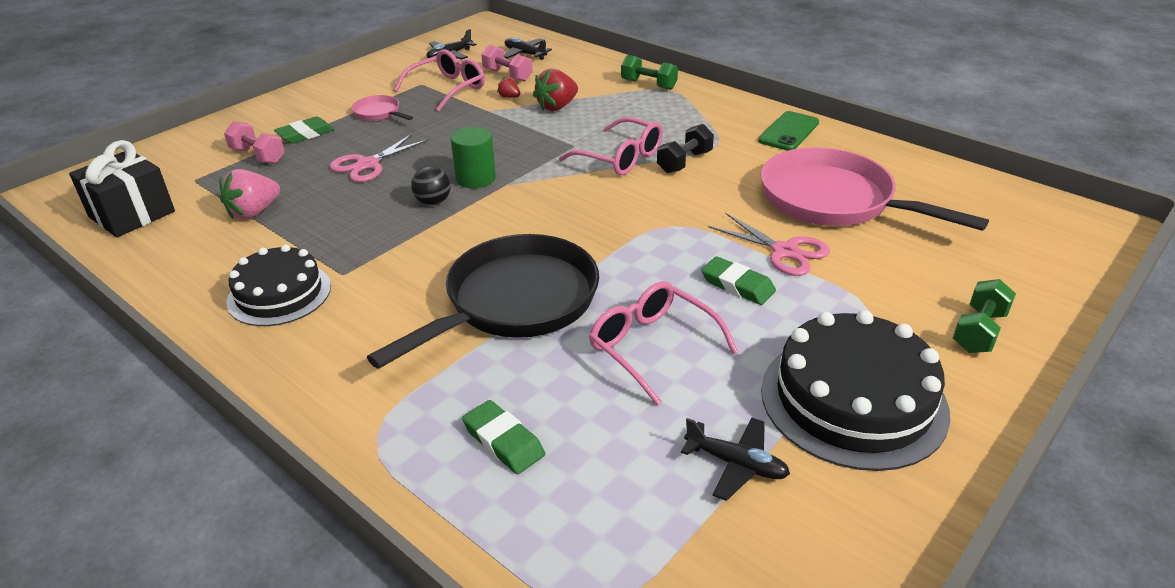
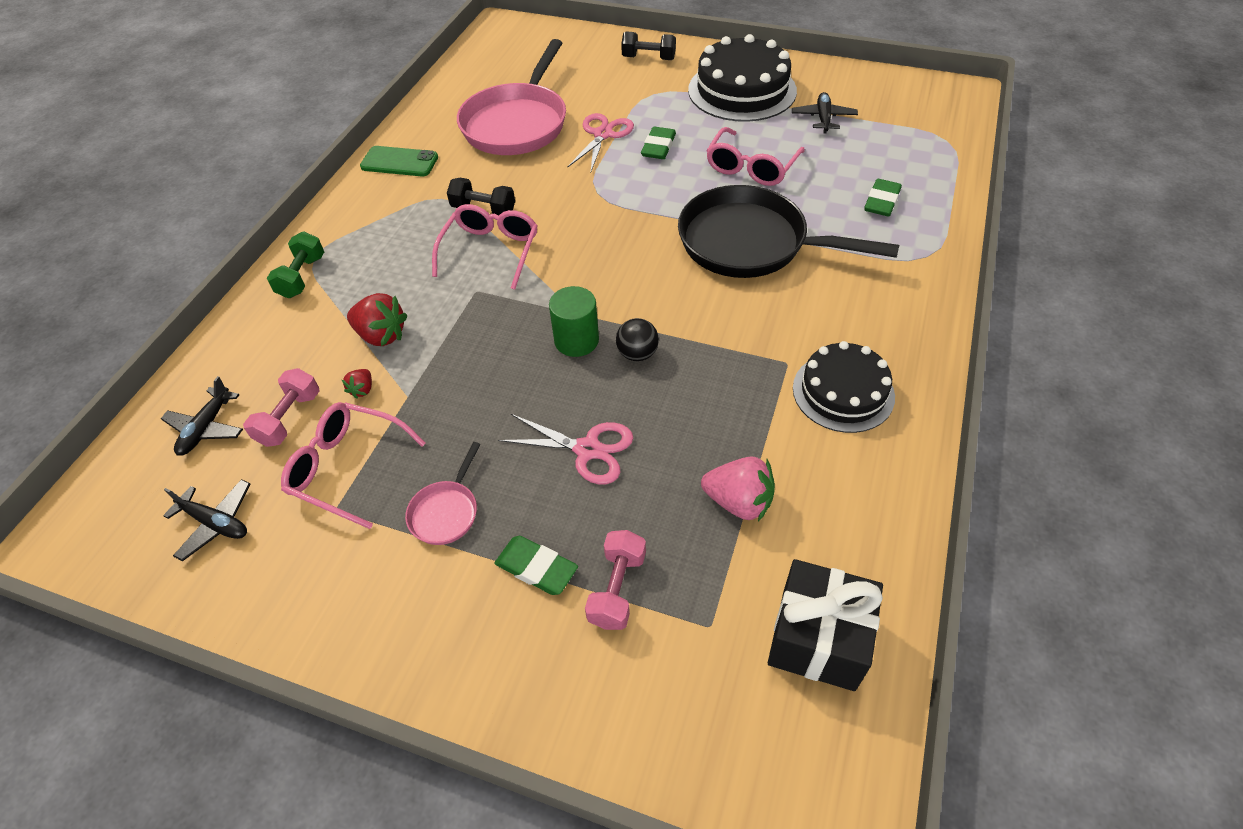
camera: 110 degrees left, 15 degrees up
(978, 331) = (648, 58): green dumbbell -> black dumbbell

